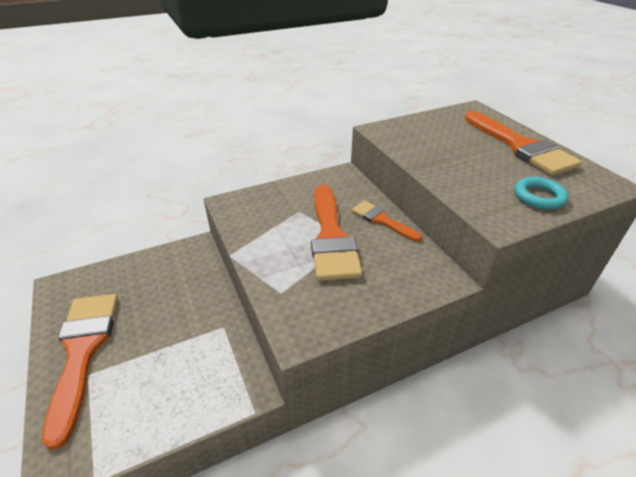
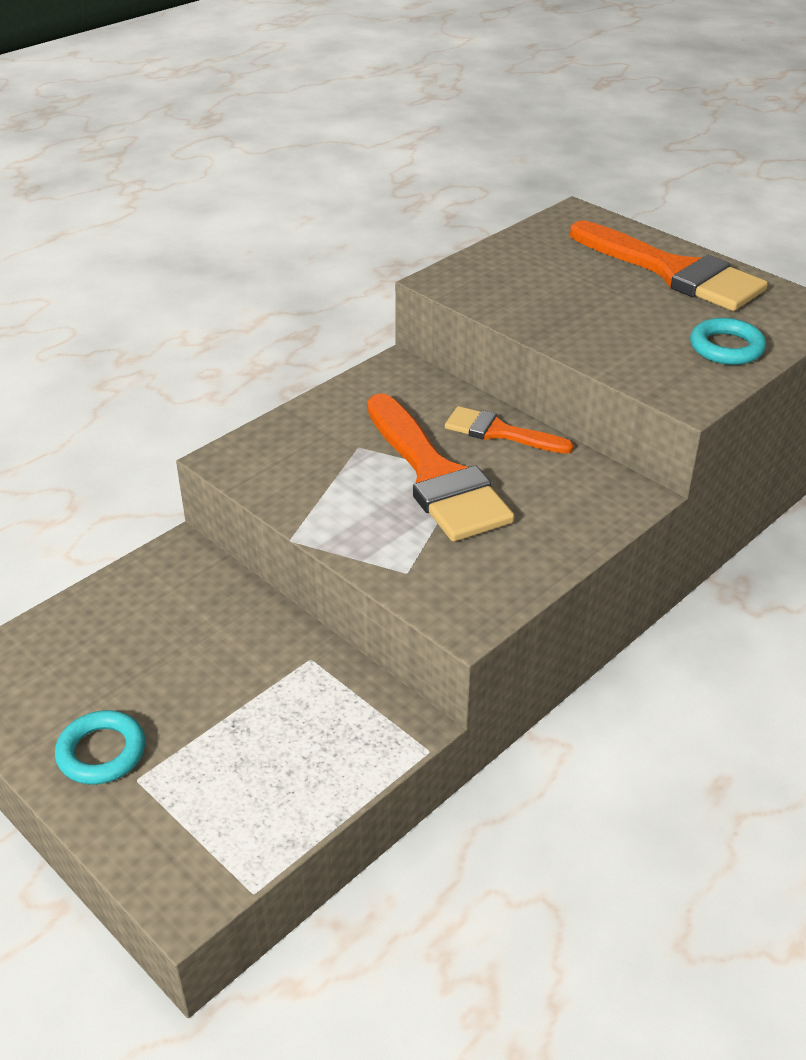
camera: 20 degrees left, 0 degrees up
(83, 351) = (101, 752): orange brush -> turquoise ring

